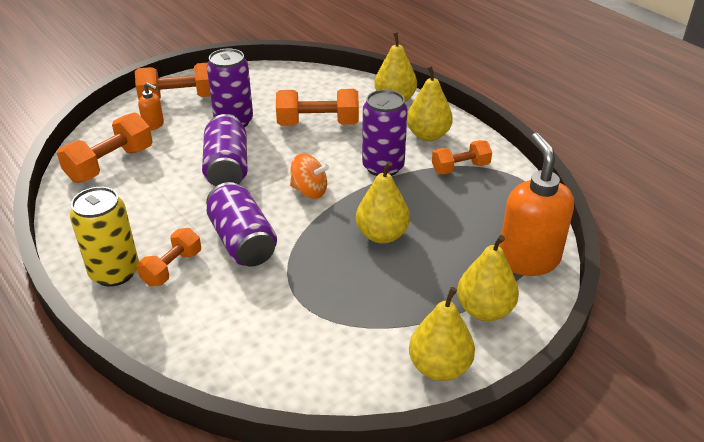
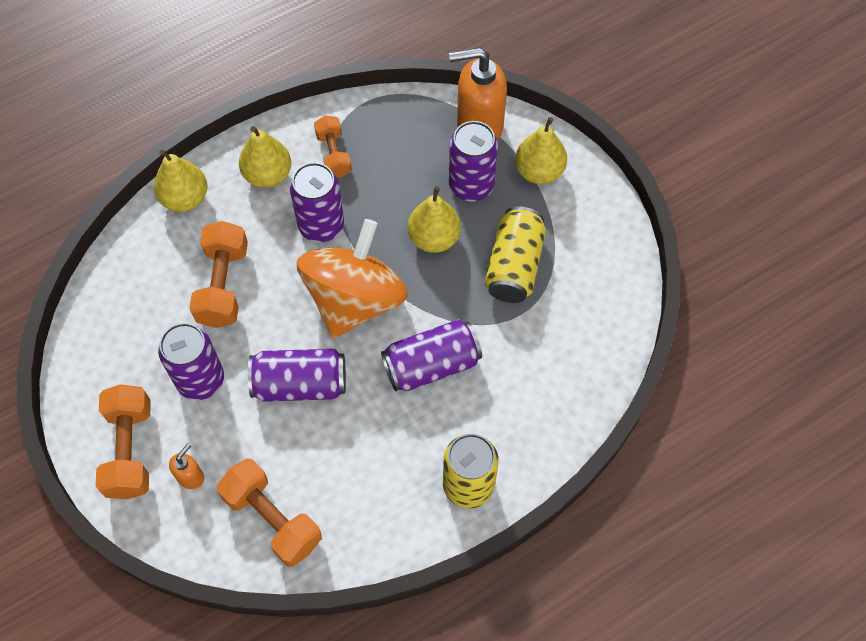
camera: 85 degrees left, 25 degrees up
(172, 268) = (466, 430): orange dumbbell -> none
(309, 191) = (355, 299): orange spinning top -> orange spinning top, size x2.18
(358, 294) = (514, 266): none -> yellow can
(439, 367) = (600, 214): yellow pear -> none
(451, 257) = (471, 185): none -> purple can

